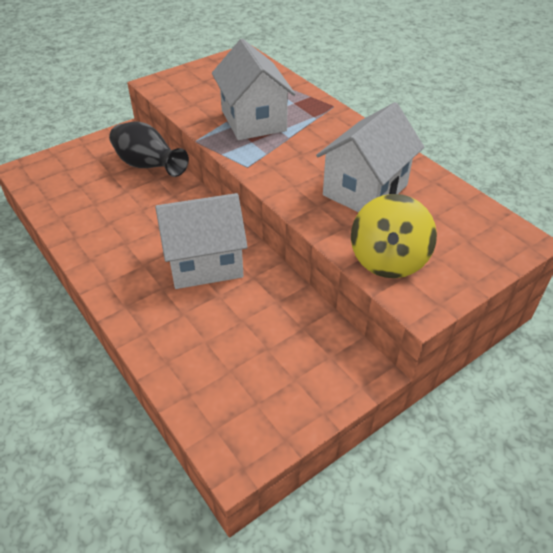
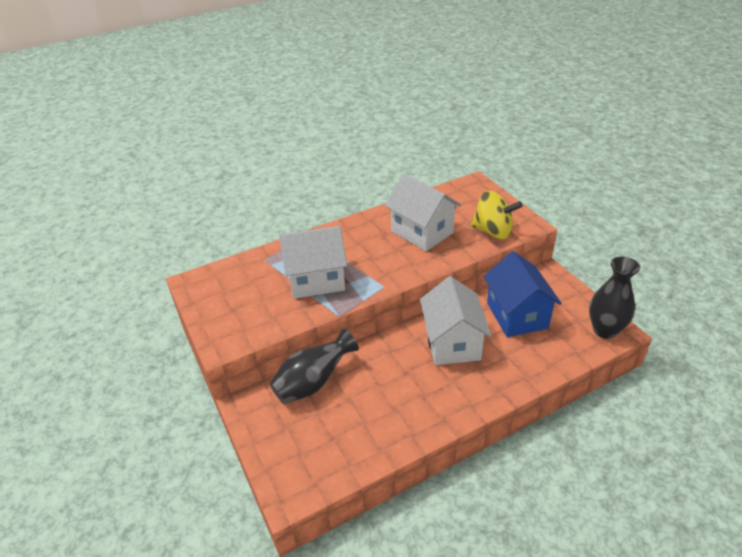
camera: 80 degrees left, 5 degrees down
(237, 437) = (605, 330): none -> black vase
(261, 327) = (517, 315): none -> blue house

